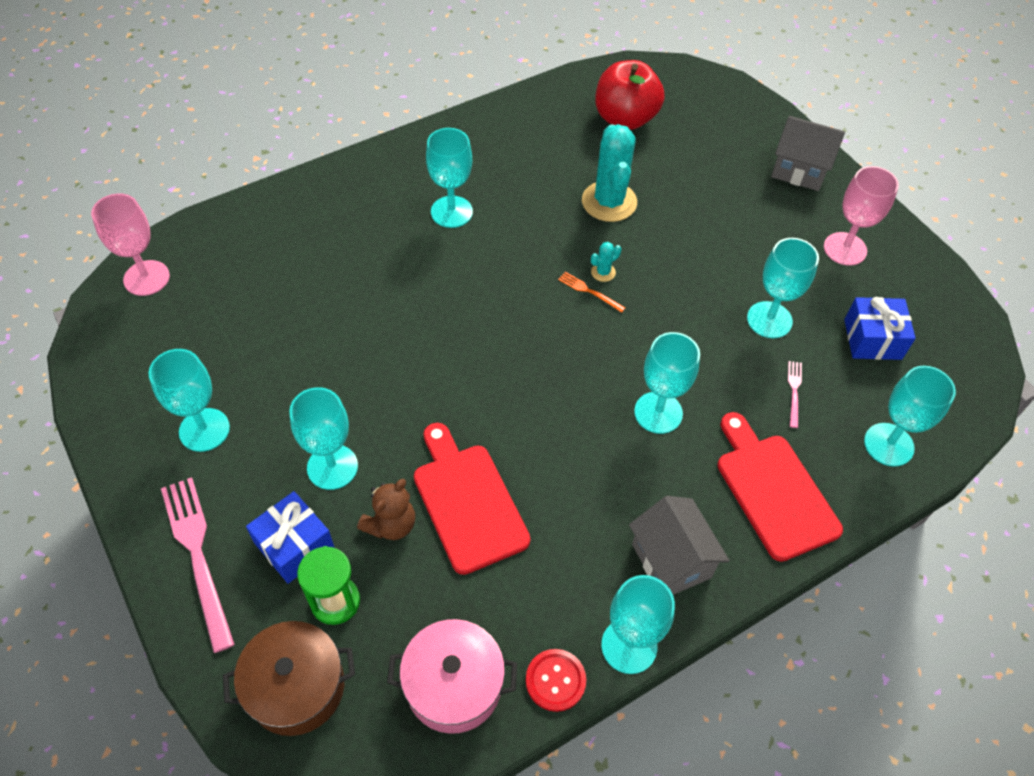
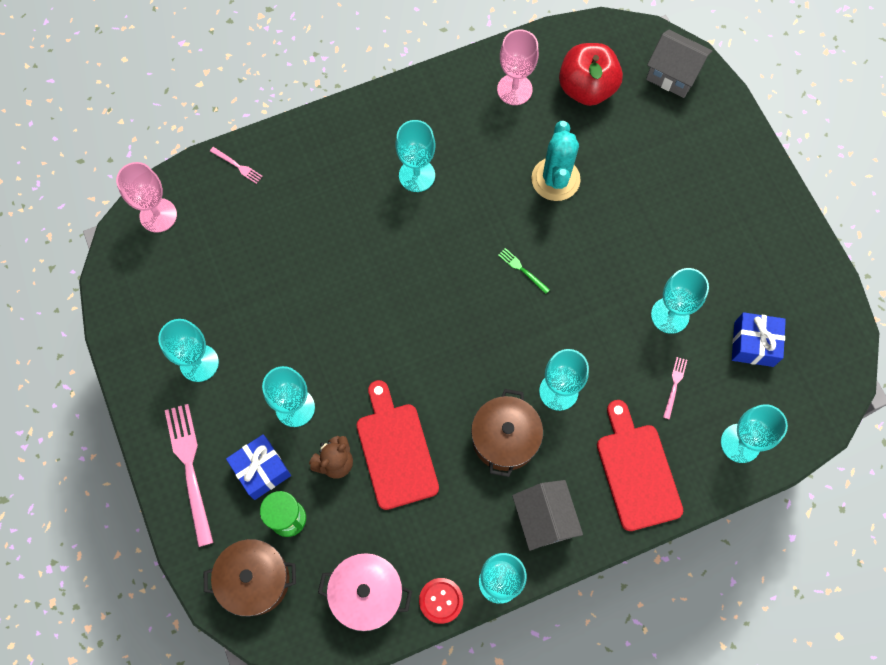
camera: 10 degrees right, 15 degrees up
(240, 221) = (237, 166): none -> pink fork
(589, 291) = (522, 270): orange fork -> green fork
(603, 272) = (537, 252): turquoise cactus -> none
(603, 472) = (505, 438): none -> brown pot
(799, 170) = (733, 163): grey house -> grey house (673, 75)
(845, 249) = (753, 251): pink goblet -> pink goblet (514, 89)

